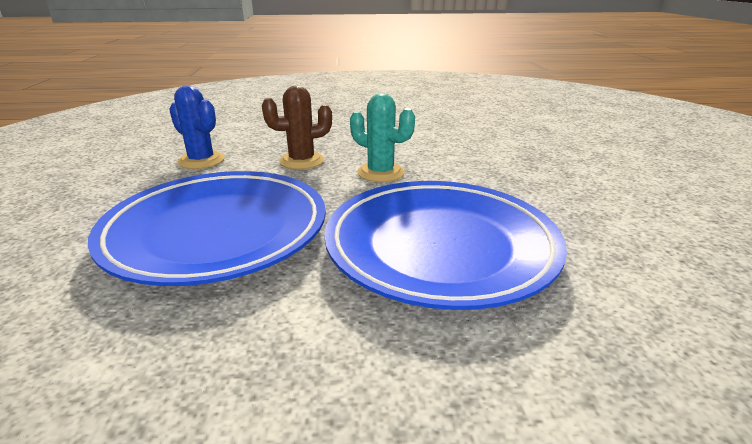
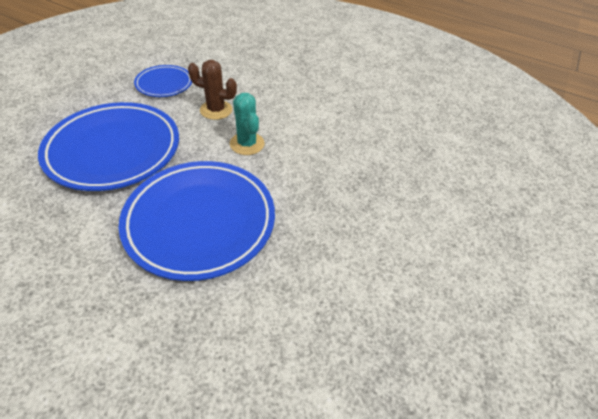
camera: 30 degrees right, 20 degrees up
(201, 161) = (164, 84): blue cactus -> blue plate

